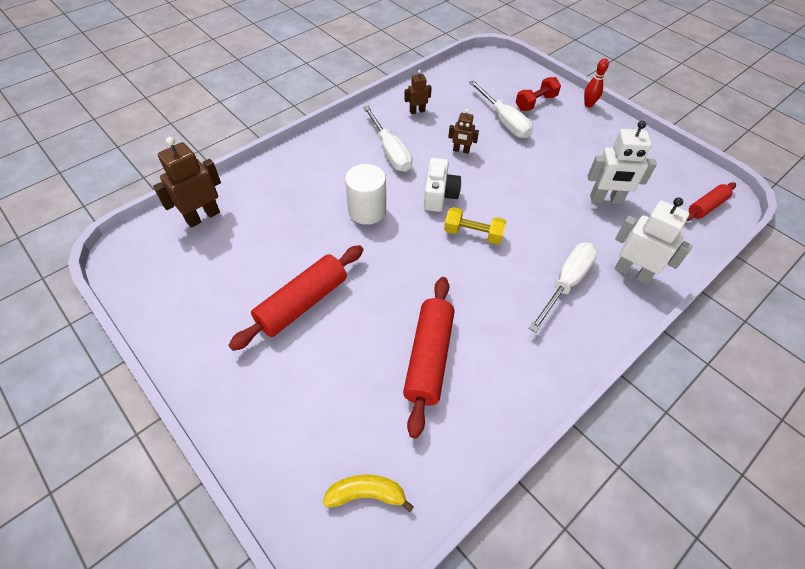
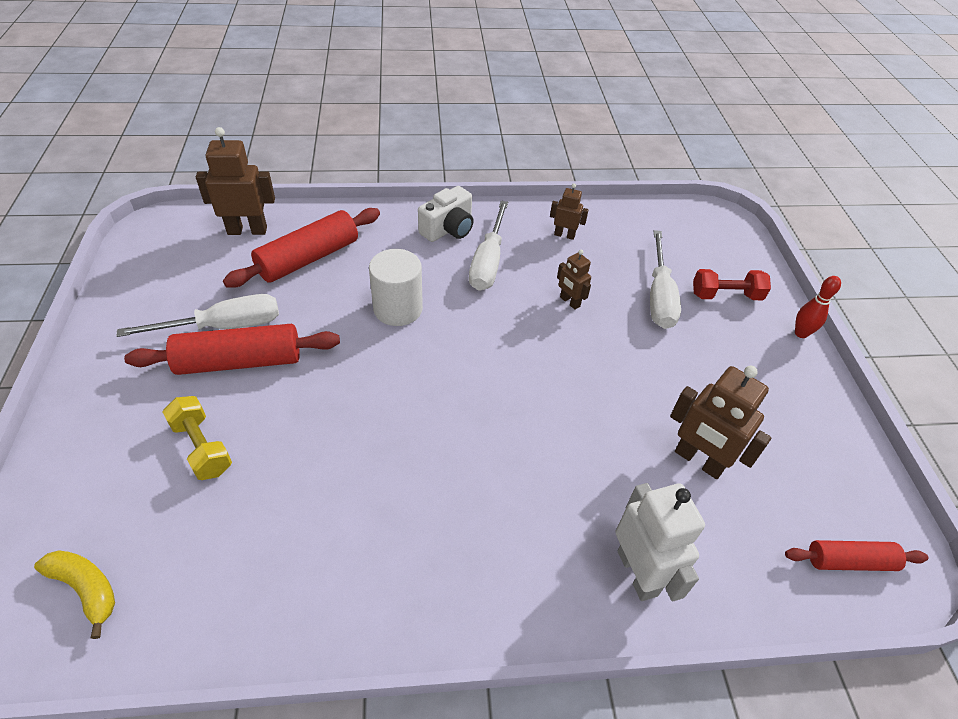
camera: 35 degrees right, 5 degrees down
(429, 358) = (291, 499): red rolling pin -> red rolling pin (308, 258)
(439, 195) = (491, 336): white camera -> white camera (448, 229)
(473, 234) = (483, 399): yellow dumbbell -> yellow dumbbell (202, 447)
(566, 283) = (533, 526): white screwdriver -> white screwdriver (223, 326)
(606, 200) = (698, 461): white robot -> brown robot

